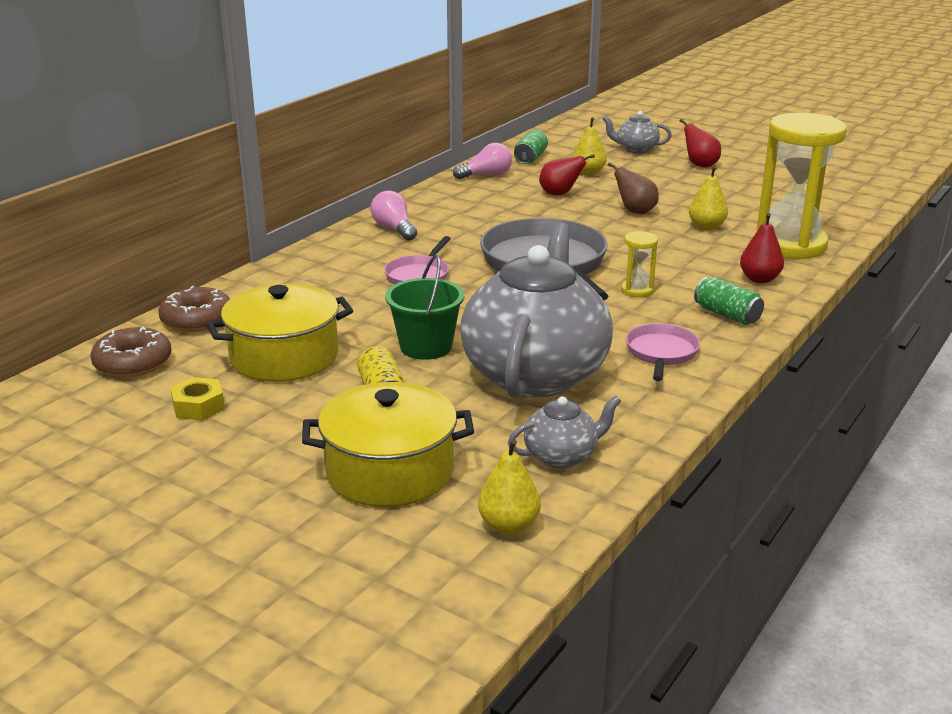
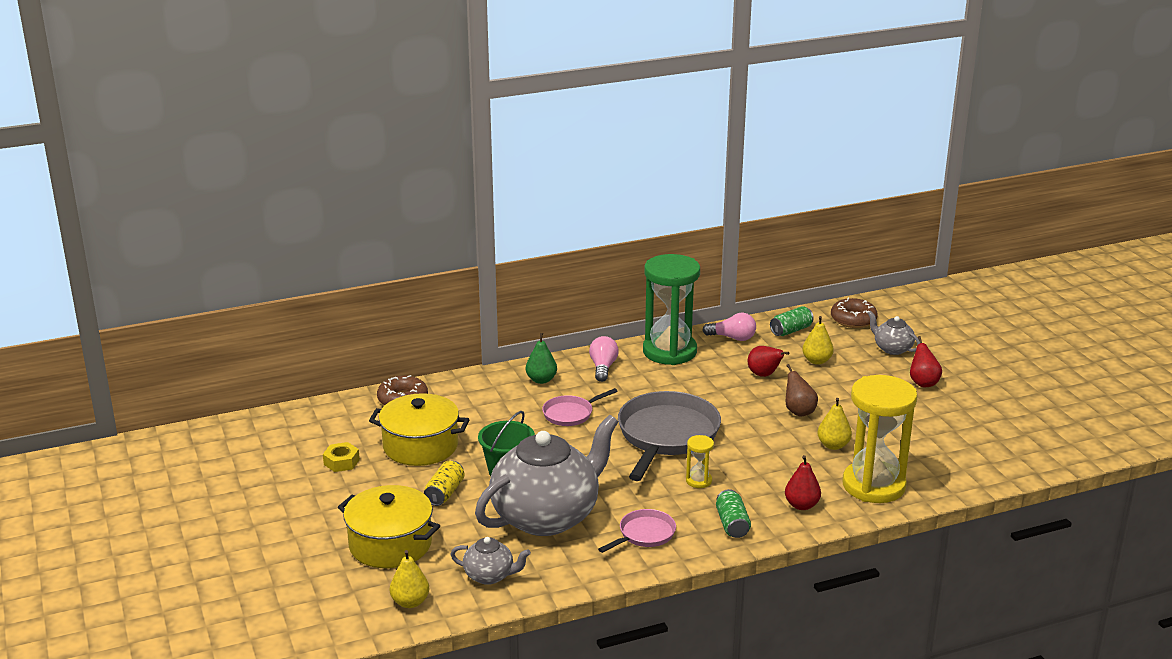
camera: 35 degrees right, 0 degrees up
(133, 363) = (338, 418): brown donut -> brown donut (853, 319)
(342, 256) = (541, 380): none -> green pear
(442, 200) = (669, 351): none -> green hourglass

